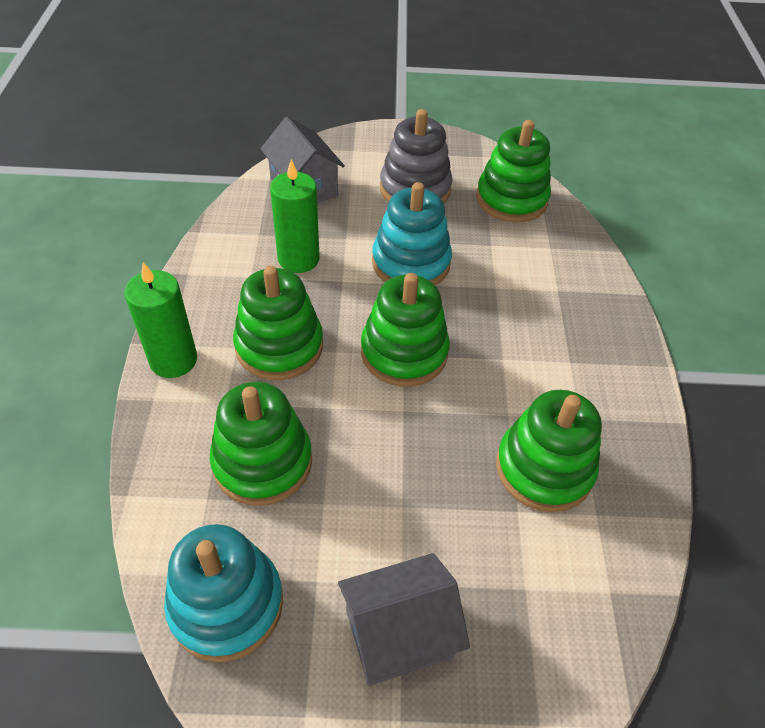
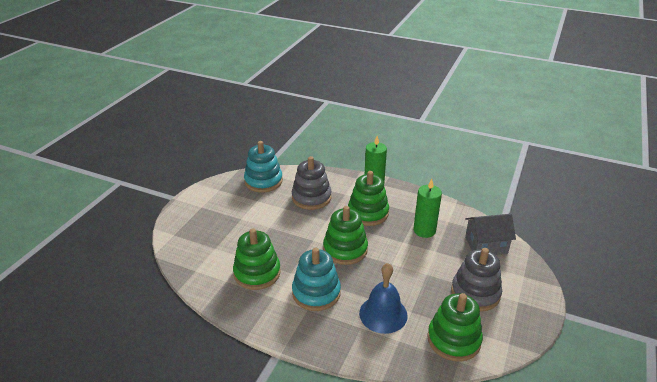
camera: 115 degrees right, 15 degrees down
(262, 462) = (311, 197): green stacking toy -> grey stacking toy
(399, 633) = (226, 213): grey house -> none
(411, 263) = (407, 270): turquoise stacking toy -> turquoise stacking toy (316, 293)
(517, 271) = (383, 314): none -> blue bell

